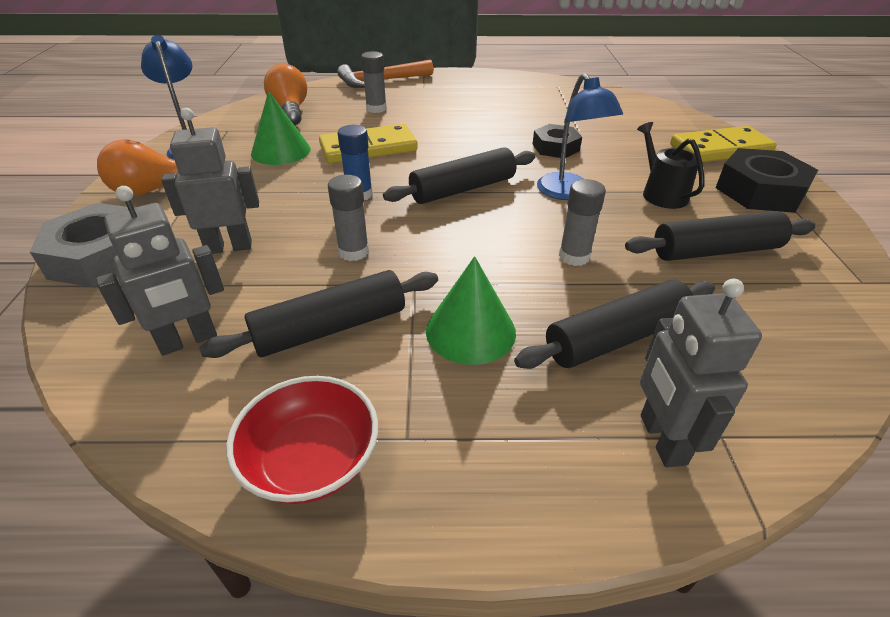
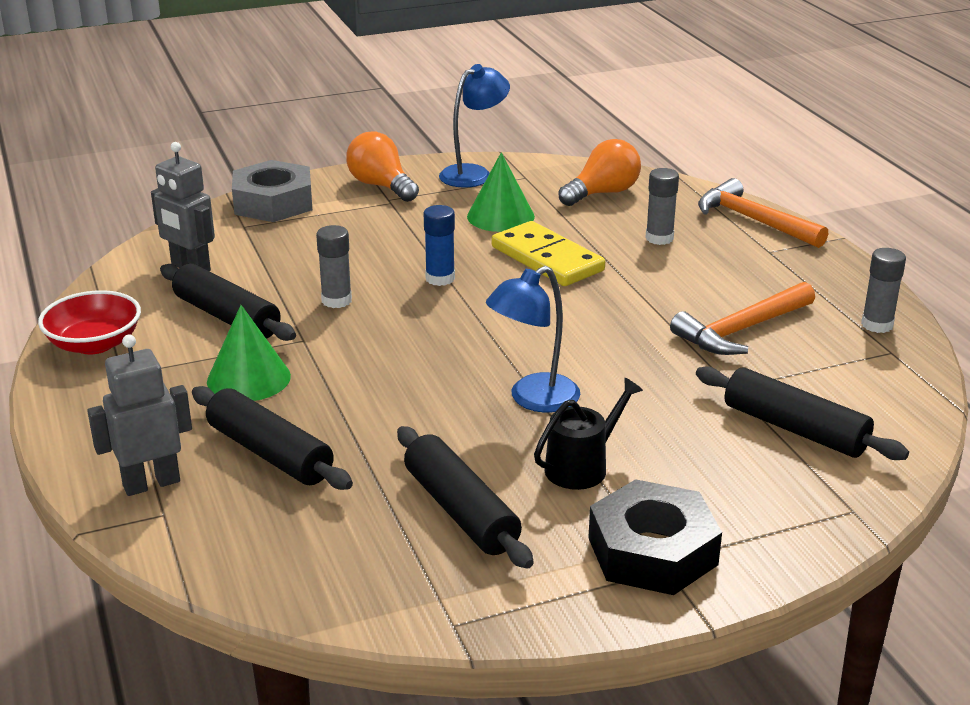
camera: 70 degrees right, 10 degrees down
(229, 247) = (313, 245): grey robot -> none
(463, 189) = (493, 332): black rolling pin -> black rolling pin (794, 429)
(513, 113) = (741, 330): none -> orange hammer
(555, 147) = (655, 376): black nut -> none
(574, 256) = (394, 417): grey glue stick -> grey glue stick (877, 325)
(720, 149) = (775, 516): yellow domino -> none

